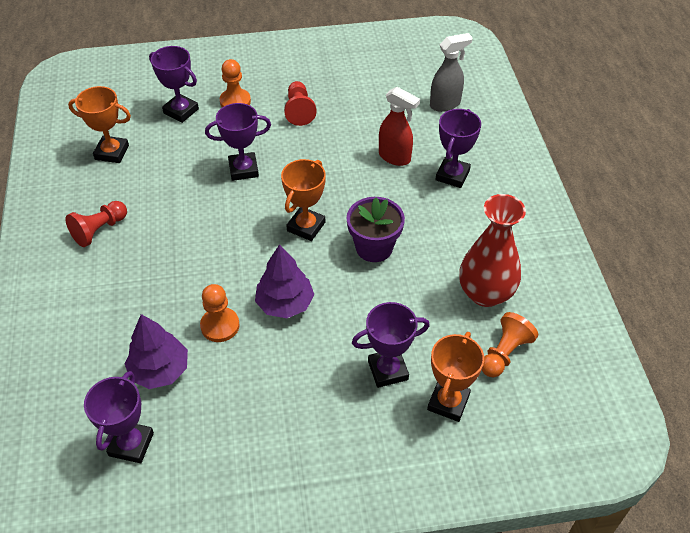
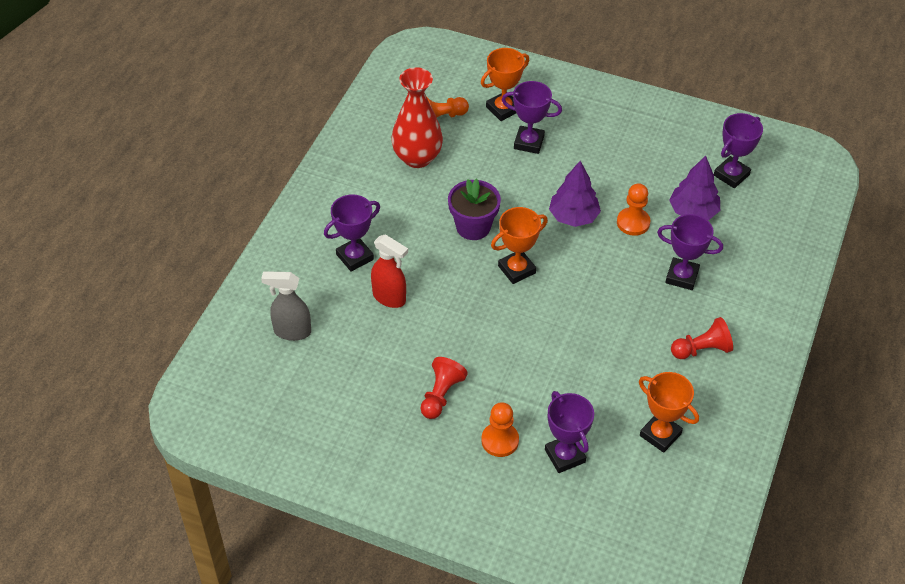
camera: 150 degrees left, 0 degrees up
(243, 169) = (538, 351): purple trophy -> purple trophy (682, 276)
(395, 157) = (389, 298): red spray bottle -> red spray bottle turned 150 degrees clockwise

